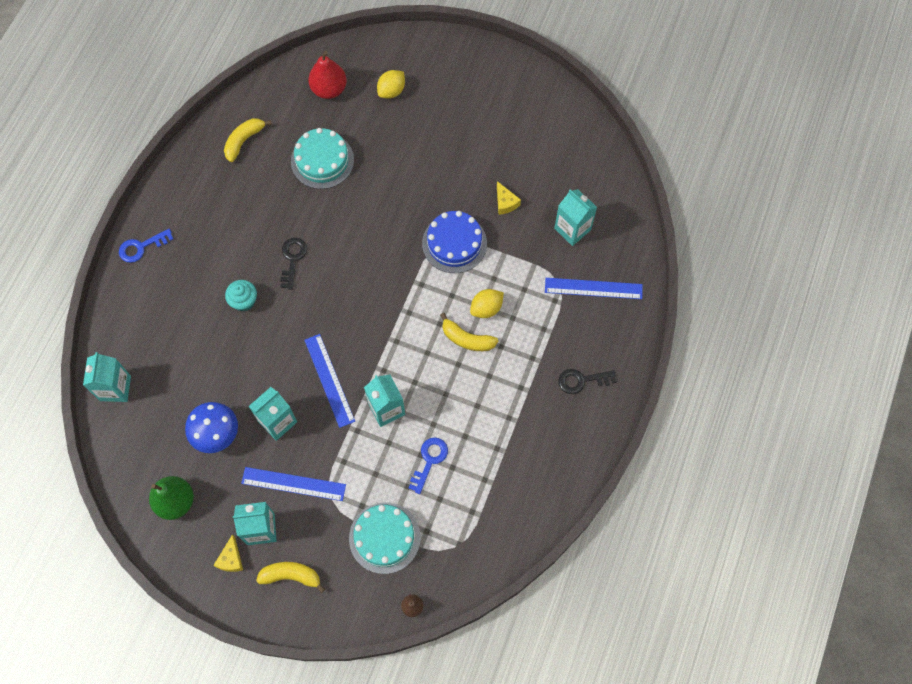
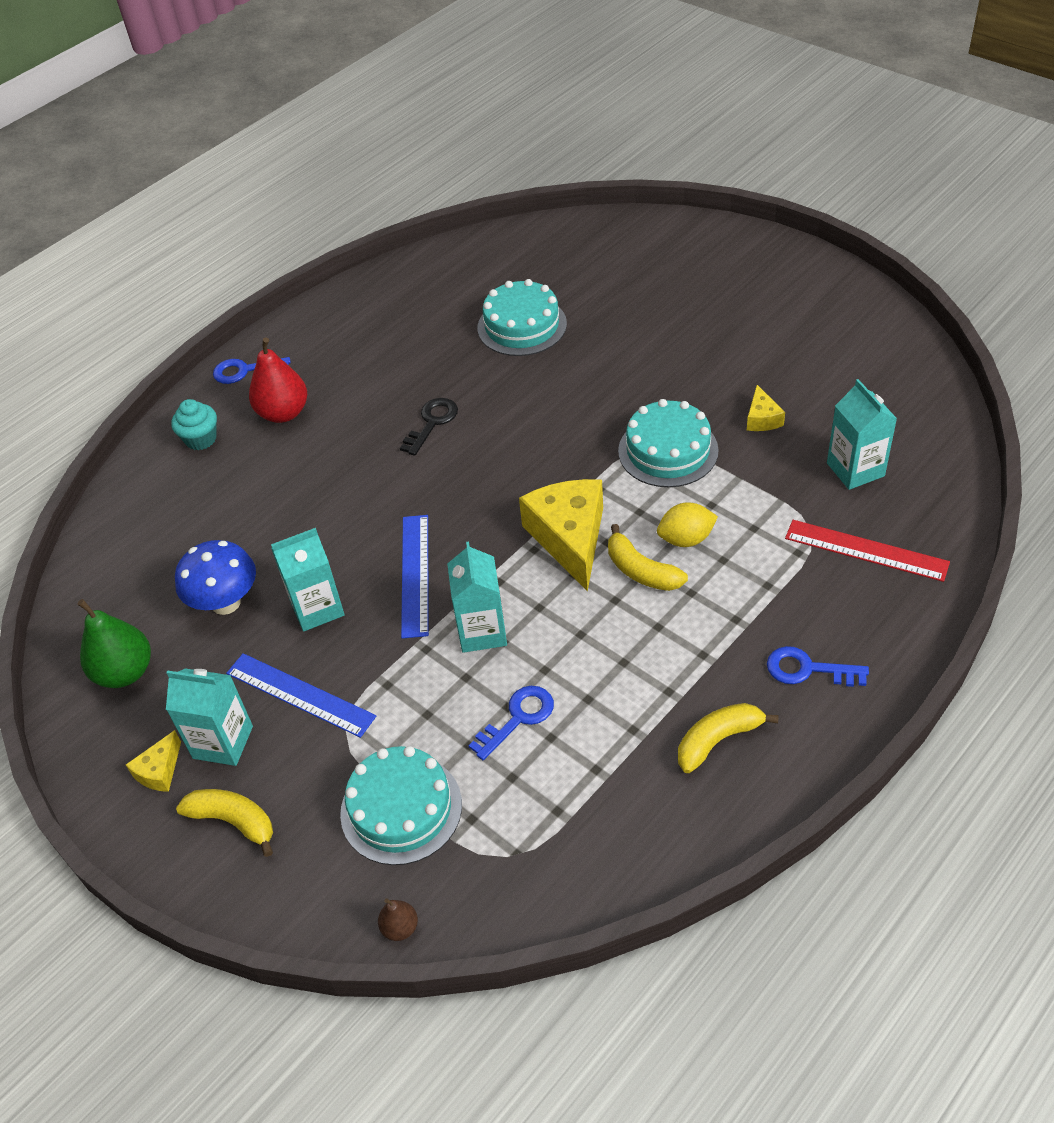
camera: 25 degrees right, 20 degrees down
(115, 388) = (125, 515): turquoise carton -> none
(244, 141) = (430, 288): yellow banana -> yellow banana (718, 740)
(244, 301) = (344, 455): turquoise cupcake -> turquoise cupcake (201, 439)
(329, 89) = (564, 256): red pear -> red pear (283, 413)
(391, 91) = (647, 271): yellow lemon -> none
(415, 327) = (570, 538): none -> yellow cheese
(454, 243) = (668, 450): blue cake -> turquoise cake
(582, 380) = (808, 669): black key -> blue key
(593, 288) = (866, 550): blue ruler -> red ruler

